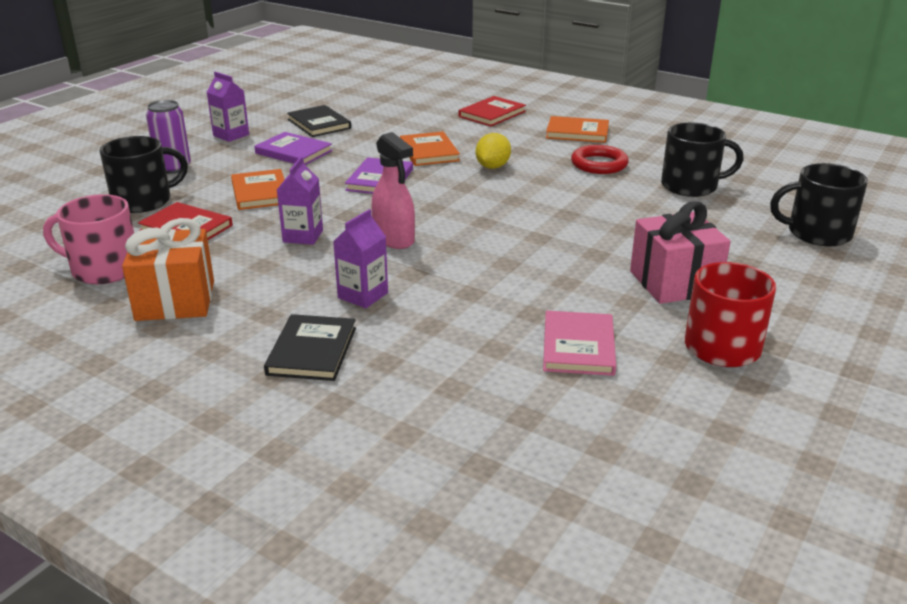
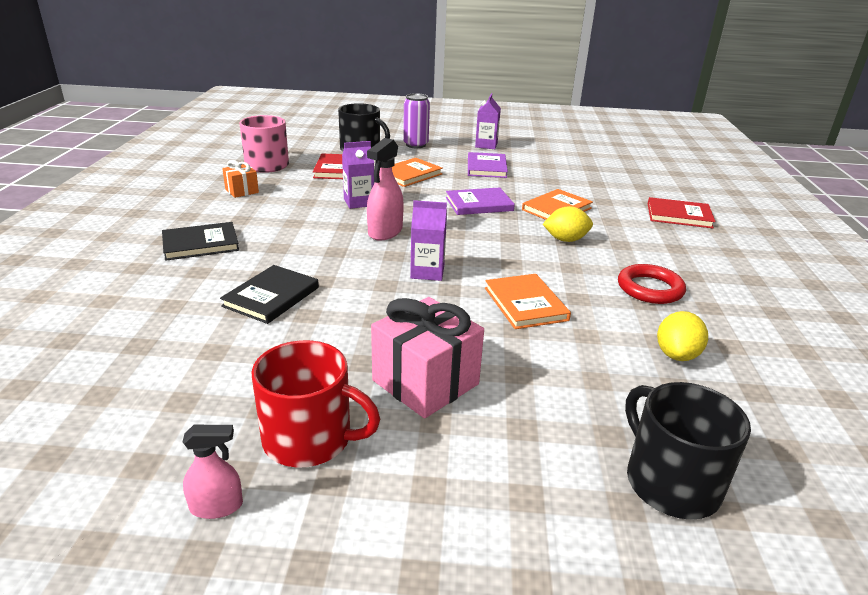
camera: 60 degrees right, 0 degrees up
(175, 300) = (242, 191): orange gift -> orange gift, size x0.54
(319, 124) = (546, 163): black book -> black book (271, 297)
(363, 295) = (288, 242): purple carton -> purple carton (427, 272)
(577, 132) = (709, 262): orange book -> orange book (525, 304)
(578, 346) = (262, 349): pink book -> none
(690, 186) = (676, 355): black mug -> yellow lemon
(788, 400) = (217, 506): none -> pink spray bottle

